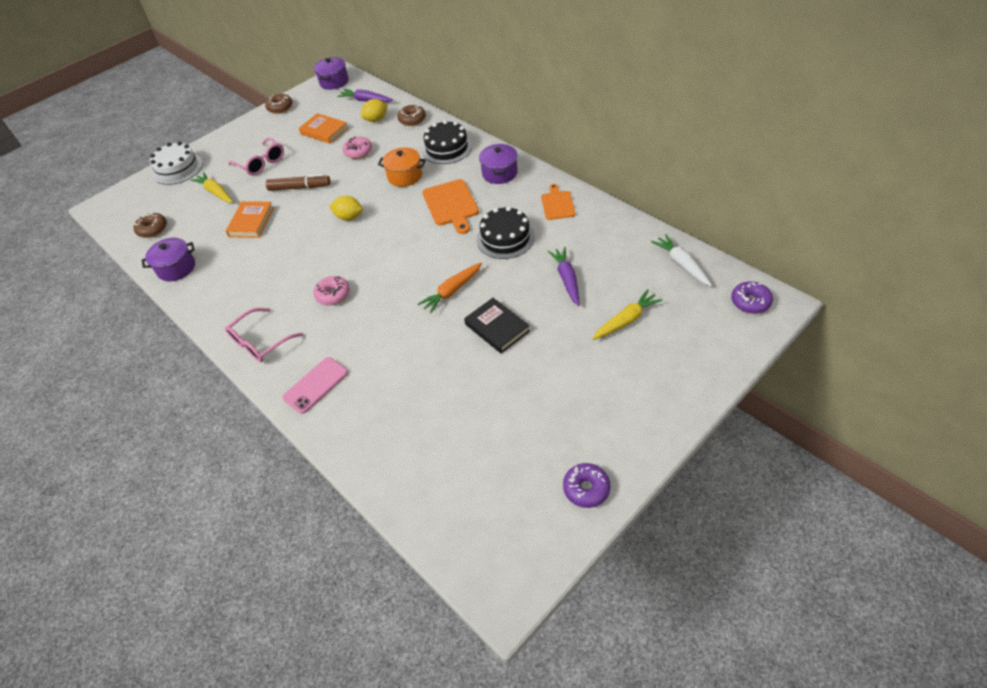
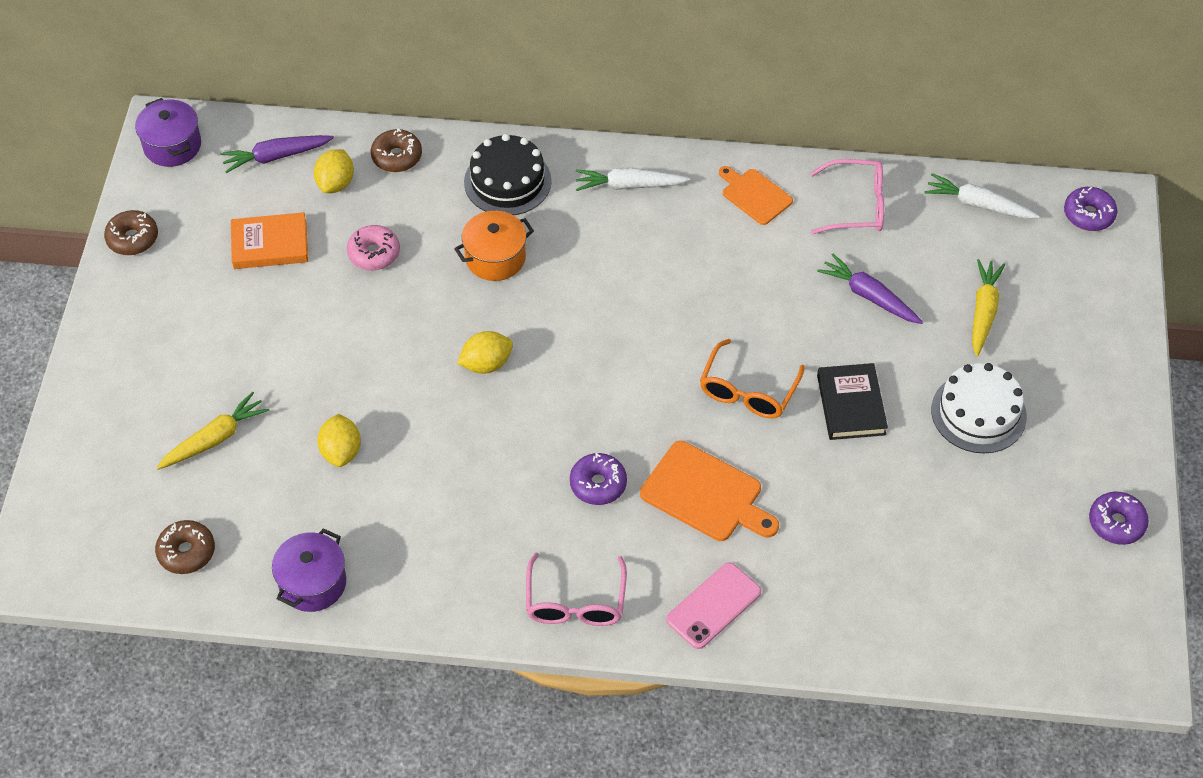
camera: 45 degrees left, 5 degrees up
(178, 169) = (87, 436): white cake -> white cake (978, 413)
(216, 192) = (215, 438): yellow carrot -> yellow carrot turned 135 degrees clockwise
(251, 222) = (341, 451): orange book -> yellow lemon
(261, 163) = (228, 351): pink glasses -> pink glasses (856, 206)
(300, 187) = (350, 358): brown marker -> none
(316, 385) = (713, 606): pink phone -> pink phone turned 45 degrees clockwise
(333, 295) = (598, 484): pink donut -> purple donut
(451, 205) = (613, 269): orange cutting board -> orange cutting board (706, 494)
(452, 291) = (748, 390): orange carrot -> orange glasses
(497, 328) = (851, 405): black book -> black book turned 75 degrees clockwise
(499, 173) = (629, 185): purple pot -> white carrot
(505, 238) = (738, 280): black cake -> none

